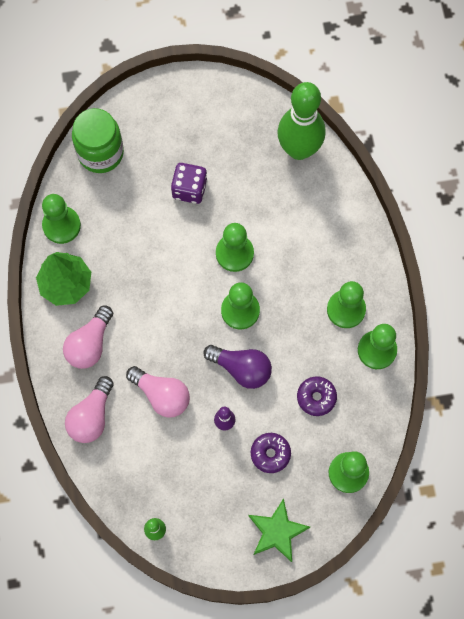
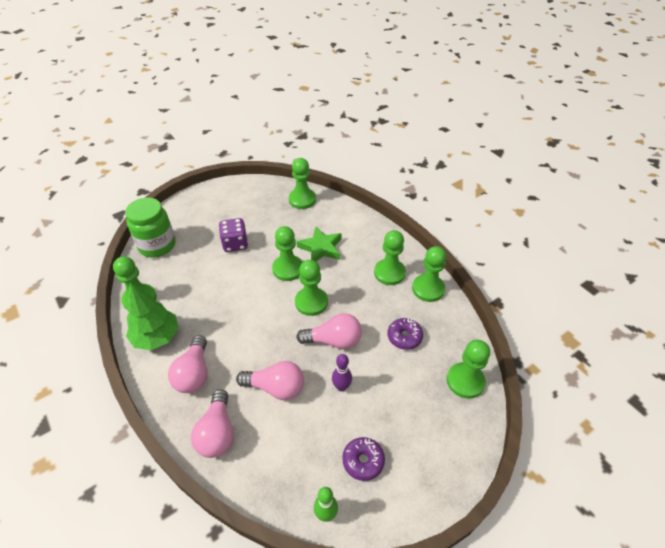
camera: 25 degrees left, 25 degrees down
(241, 368) = (334, 340): purple light bulb -> pink light bulb
(270, 454) = (393, 394): purple donut -> purple donut (363, 461)
(277, 532) = (438, 458): green star -> green star (321, 248)
(299, 149) = (302, 199): green bowling pin -> green pawn

